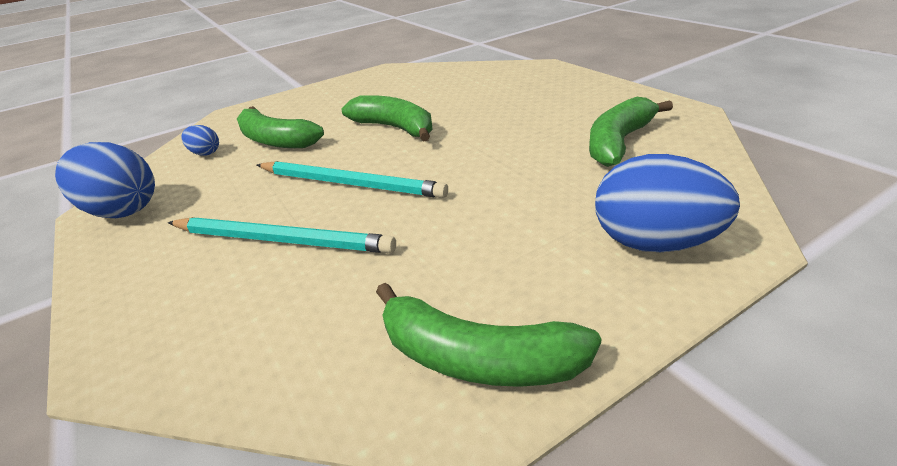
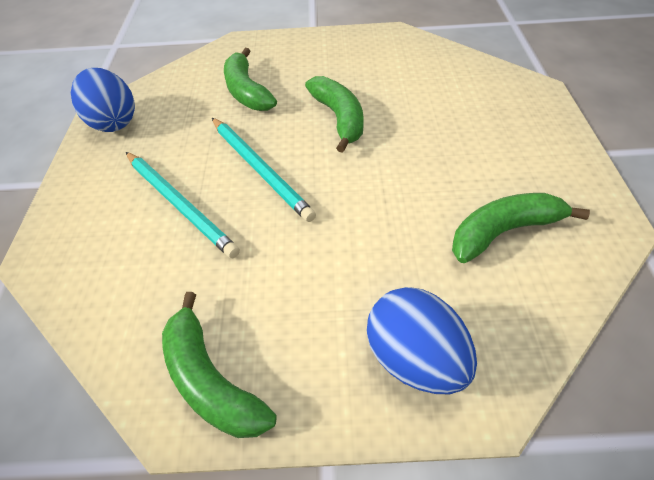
camera: 30 degrees right, 15 degrees up
(205, 153) = (193, 84): blue egg -> none

